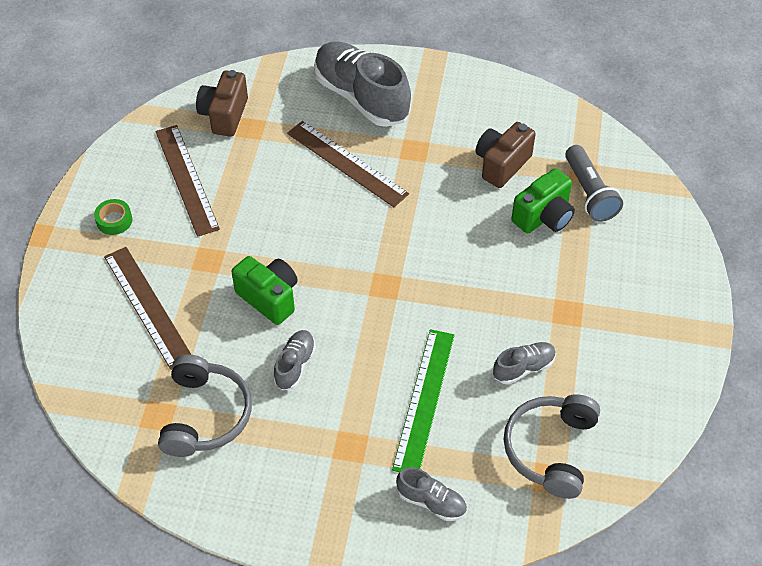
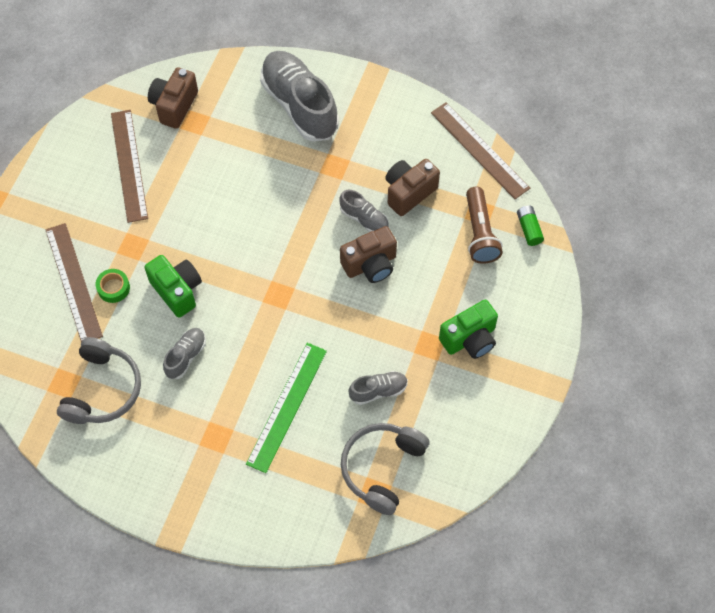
camera: 10 degrees right, 10 degrees up
(114, 220) = (60, 196): green tape -> green tape (113, 288)
(347, 163) = (271, 170): brown ruler -> brown ruler (479, 150)
(431, 502) = (271, 497): grey shoe -> grey shoe (364, 219)
(479, 240) = (370, 265): none -> brown camera
(544, 217) = (433, 250): green camera -> green camera (469, 339)
(589, 193) = (480, 233): grey flashlight -> brown flashlight
(640, 182) = (529, 229): none -> green battery

